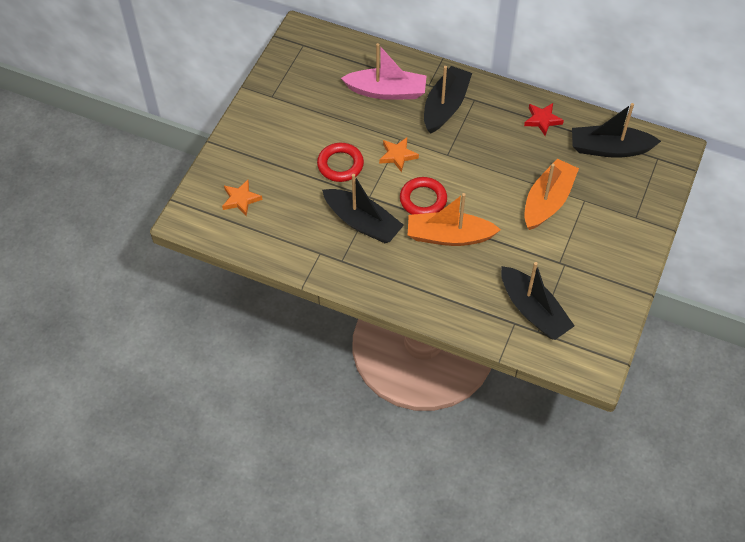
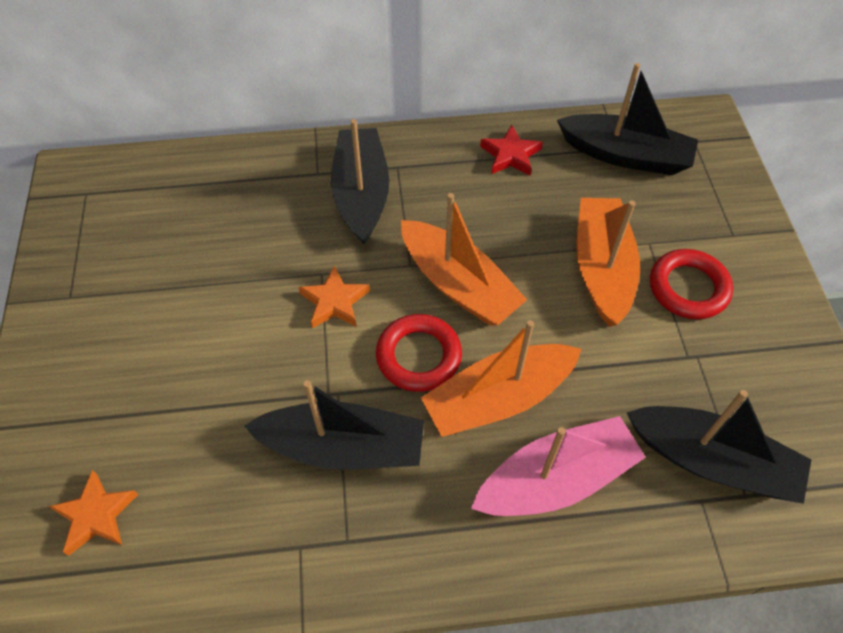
camera: 30 degrees left, 0 degrees up
(340, 165) = (248, 361): red ring -> red ring (688, 288)
(387, 91) = (259, 209): pink boat -> pink boat (556, 479)
(466, 175) = (458, 285): none -> orange boat
(609, 148) = (625, 155): black boat -> black boat turned 135 degrees counterclockwise

